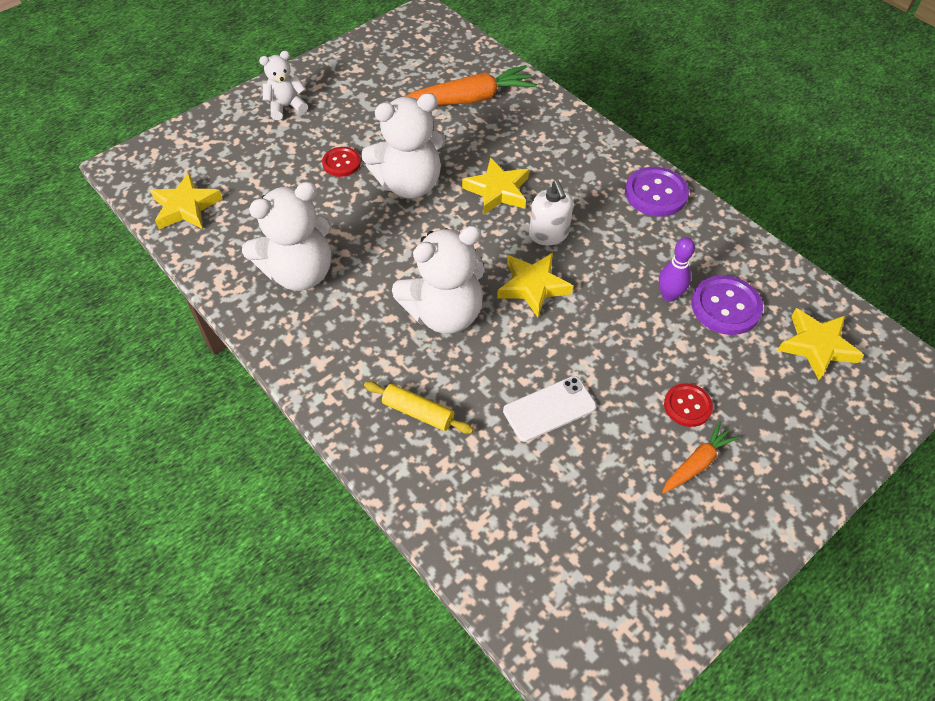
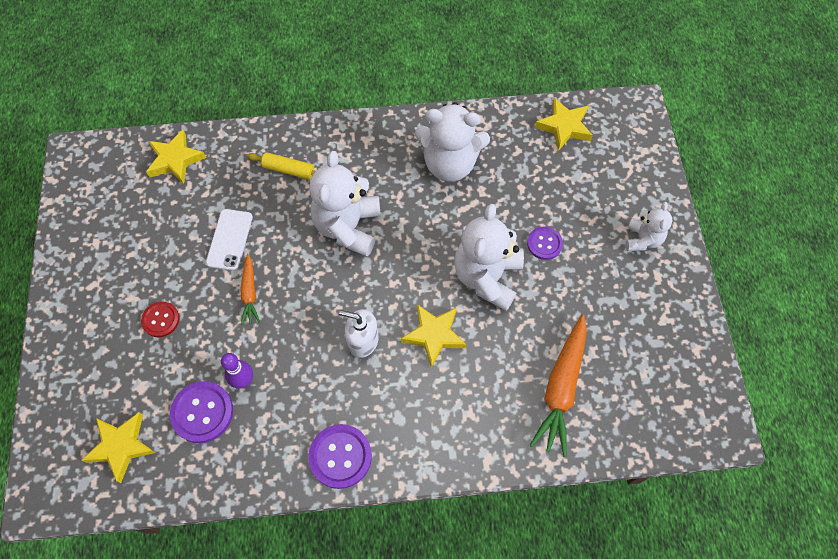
camera: 125 degrees right, 10 degrees up
(300, 272) = (450, 163): white teddy bear -> white teddy bear turned 90 degrees counterclockwise
(341, 163) = (544, 244): red button -> purple button
(418, 412) = (289, 170): yellow rolling pin -> yellow rolling pin turned 45 degrees clockwise
(533, 286) = (325, 295): yellow star -> yellow star (175, 160)
(697, 463) = (125, 293): orange carrot -> orange carrot (250, 293)

